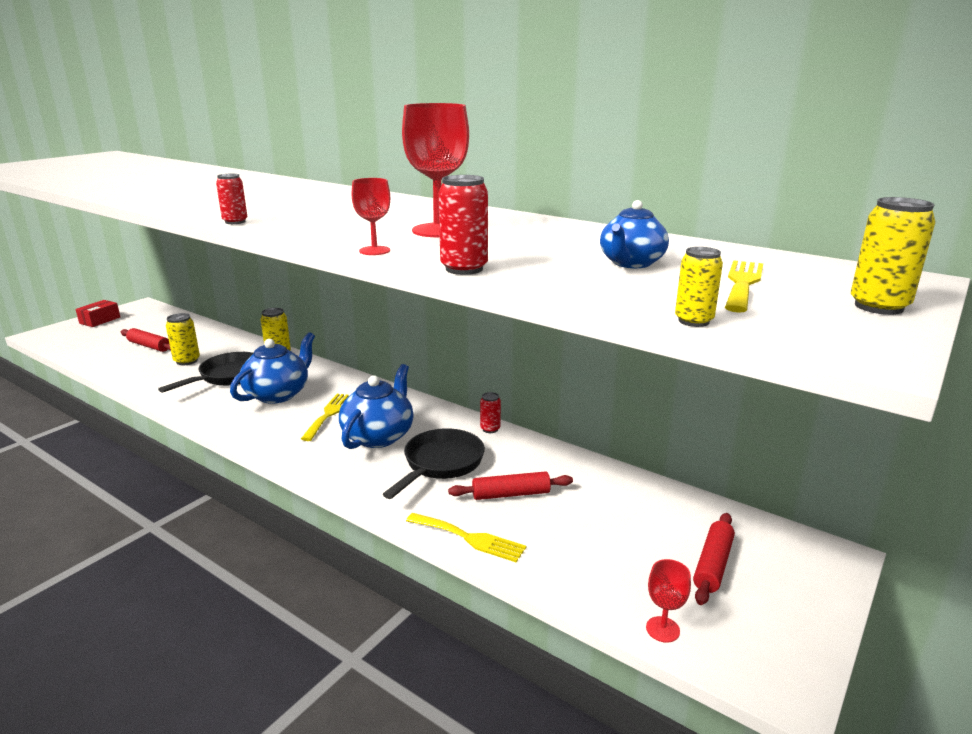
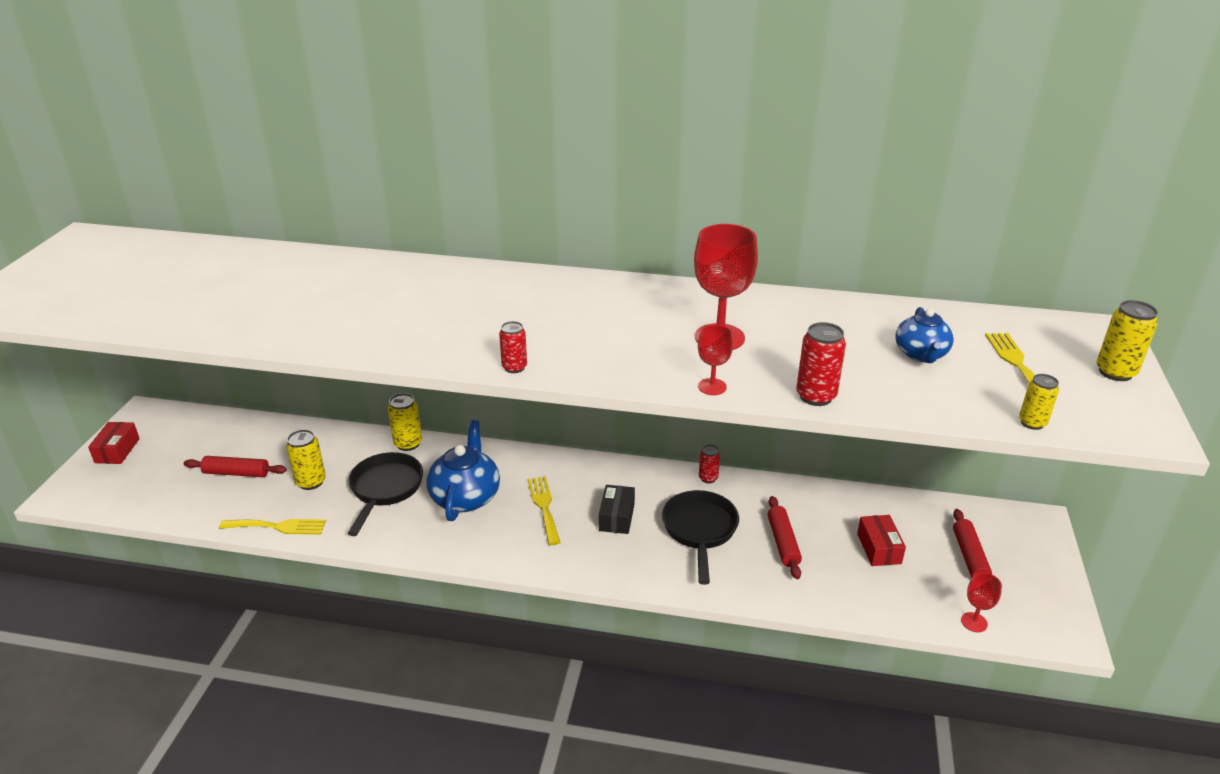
camera: 25 degrees left, 10 degrees up
(379, 436) = (617, 517): blue teapot -> black box
(469, 538) = (787, 596): yellow fork -> yellow fork (278, 526)
(511, 494) = (782, 542): red rolling pin -> red rolling pin turned 60 degrees counterclockwise
(609, 527) = (878, 548): none -> red box

